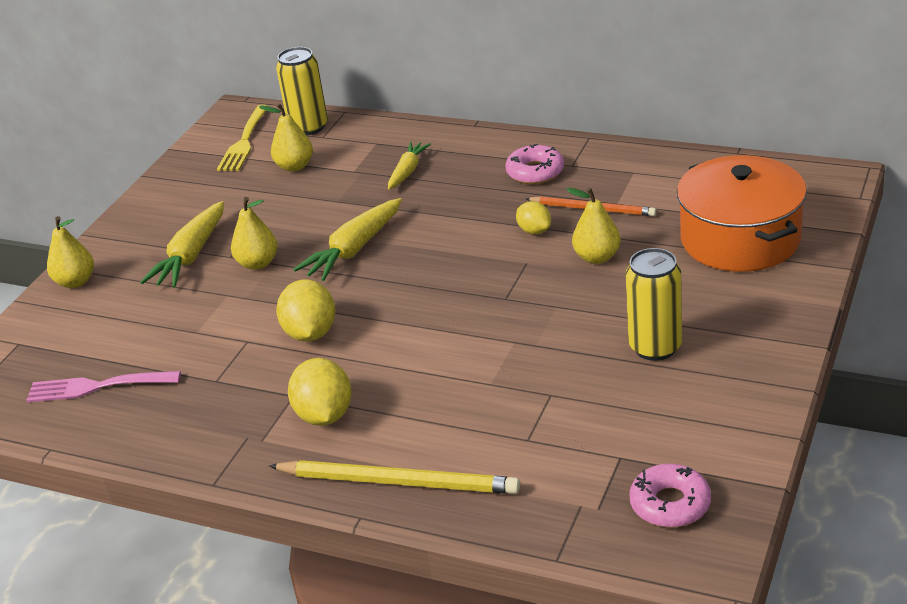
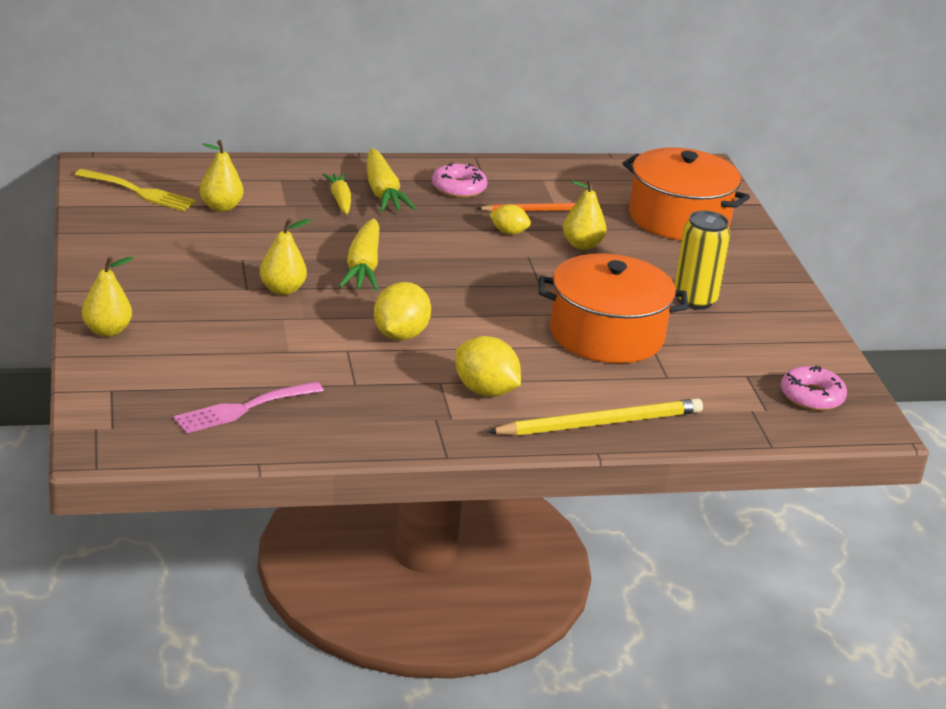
camera: 40 degrees left, 5 degrees down
(191, 256) = (205, 293): yellow carrot -> yellow carrot (383, 192)
(244, 142) = (139, 192): yellow fork -> yellow fork turned 45 degrees counterclockwise
(308, 127) = (194, 173): yellow can -> none
(310, 333) = (400, 335): yellow lemon -> yellow lemon turned 60 degrees clockwise
(514, 372) = (606, 334): none -> orange pot

